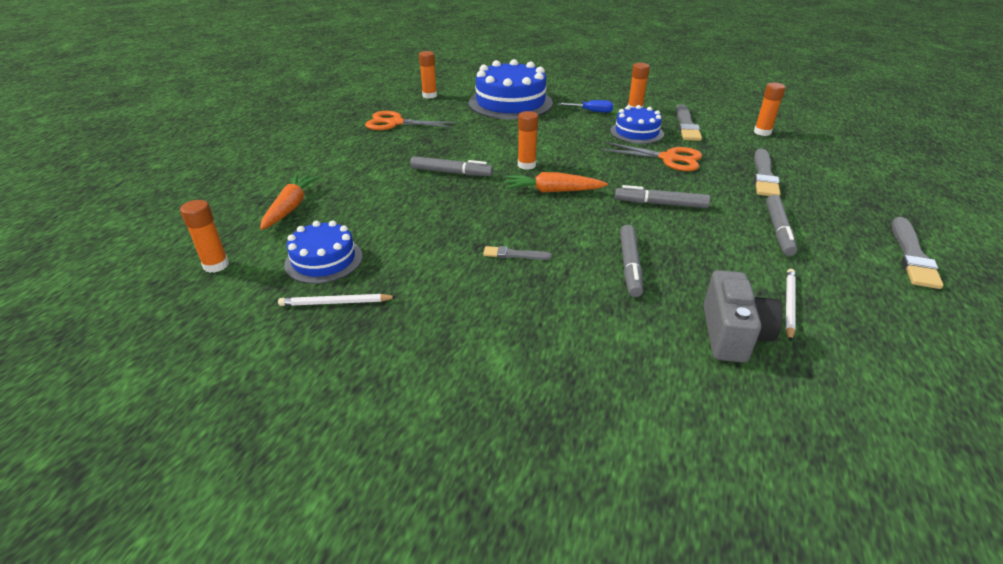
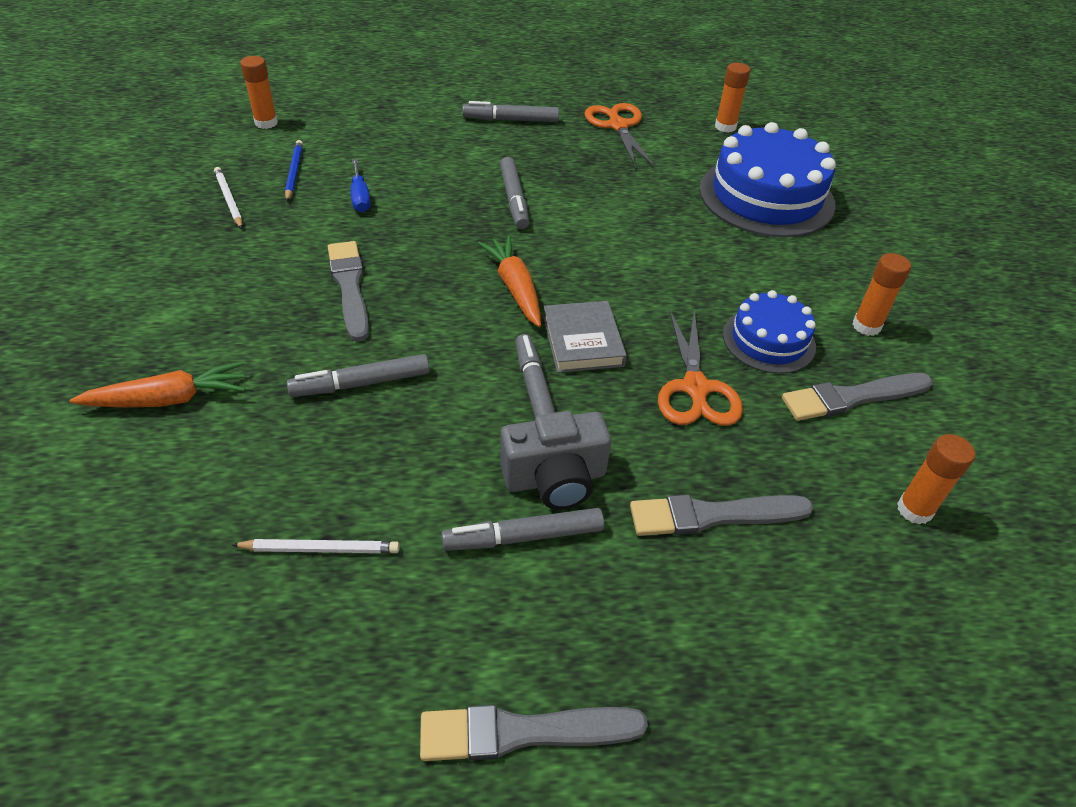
camera: 65 degrees right, 10 degrees up
(290, 208) = (378, 125): orange carrot -> orange carrot (168, 399)
(324, 260) = (294, 172): blue cake -> blue pencil
(347, 154) = (511, 120): none -> grey marker
(514, 254) = (349, 287): grey brush -> grey brush, size x1.80
(526, 165) = (573, 252): orange glue stick -> none
(592, 111) = (810, 280): blue screwdriver -> blue screwdriver (360, 197)
(616, 180) = (583, 341): none -> grey book
(732, 334) = (241, 491): grey camera -> grey camera (555, 479)

